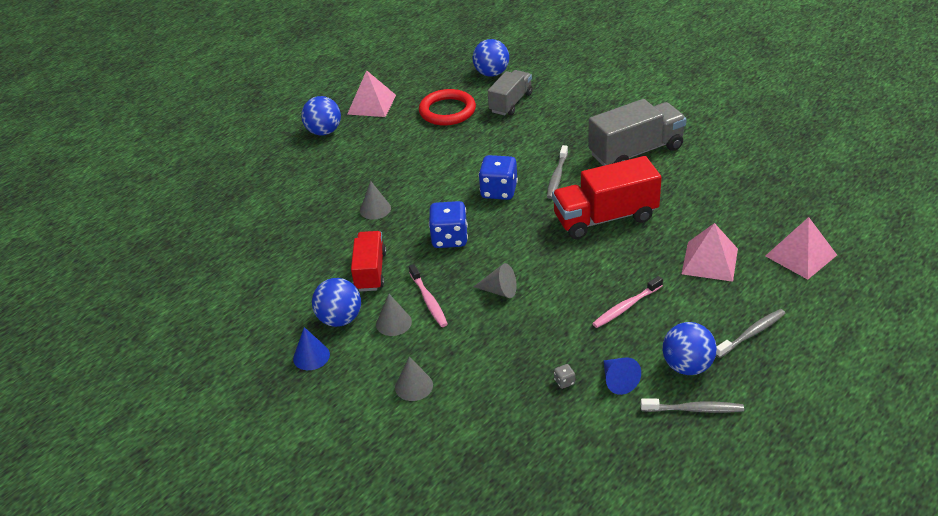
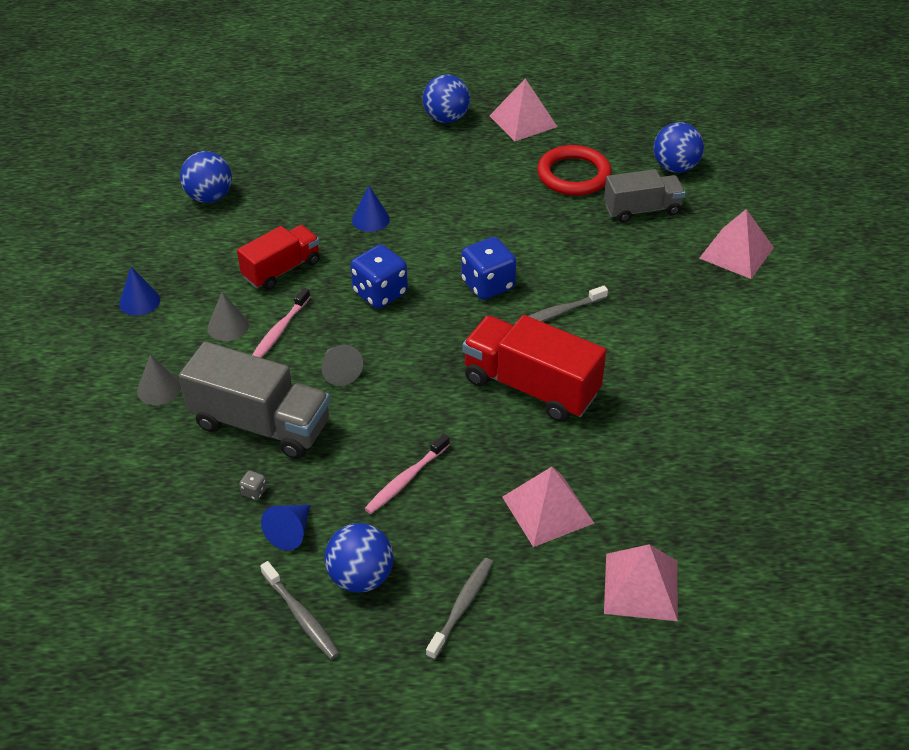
camera: 45 degrees right, 5 degrees up
(340, 319) = (201, 289): blue ball -> blue ball (209, 197)
(375, 209) = (370, 219): grey cone -> blue cone
(588, 90) = (736, 252): none -> pink pyramid
(626, 307) = (406, 479): pink toothbrush -> pink toothbrush turned 60 degrees counterclockwise
(636, 152) = (672, 350): grey truck -> grey truck (260, 424)
(751, 333) = (461, 607): grey toothbrush -> grey toothbrush turned 75 degrees counterclockwise

